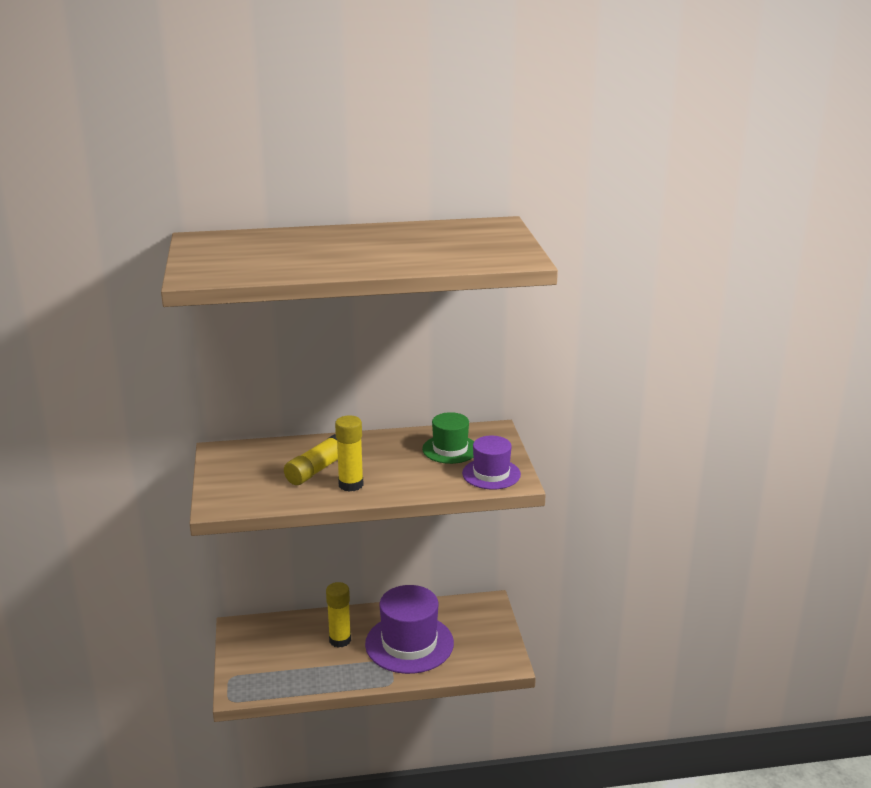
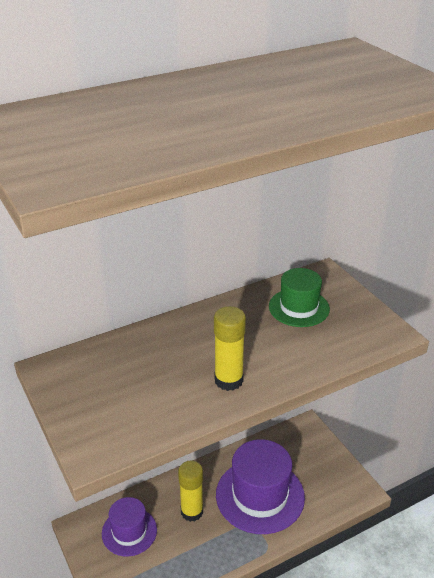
camera: 20 degrees left, 10 degrees up
(316, 470) = (178, 369): yellow glue stick -> none
(491, 474) = (361, 329): purple hat -> purple hat (129, 531)

